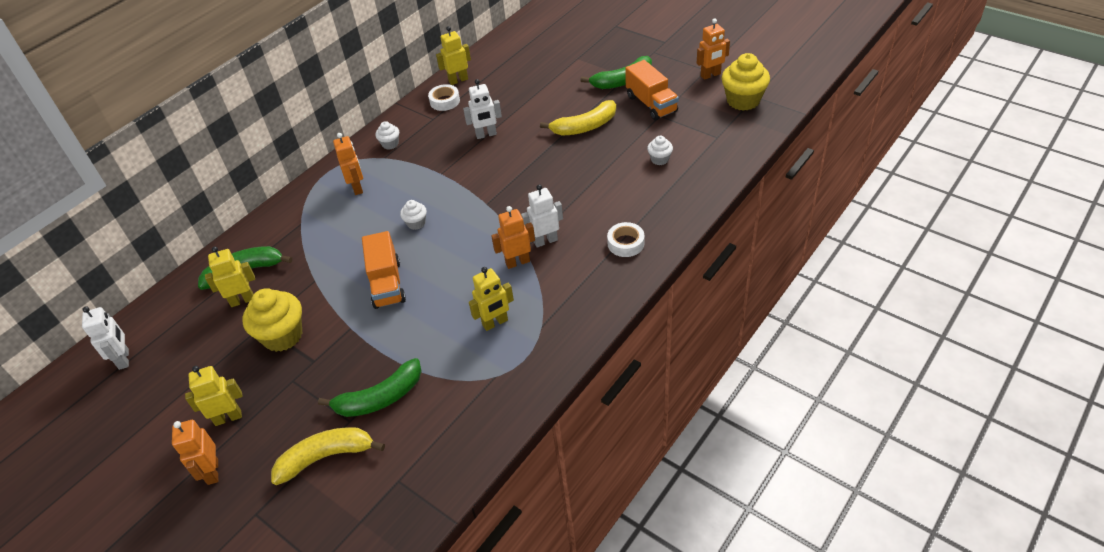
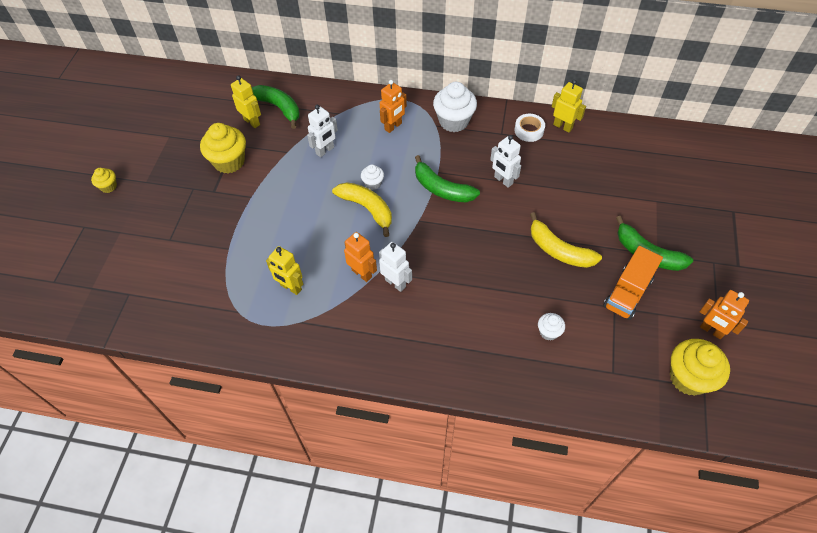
camera: 60 degrees right, 10 degrees up
(124, 359) = (181, 91): white robot -> white robot (325, 150)
(212, 472) = (108, 186): orange robot -> yellow cupcake
(228, 417) = (152, 171): yellow robot -> none
(326, 457) = (136, 242): yellow banana -> yellow banana (367, 209)
(380, 398) = (194, 247): green banana -> green banana (442, 189)
(387, 284) = (301, 197): orange truck -> none
(390, 144) = (454, 121): white cupcake -> white cupcake, size x1.96
(625, 243) = (421, 347): white tape -> none

